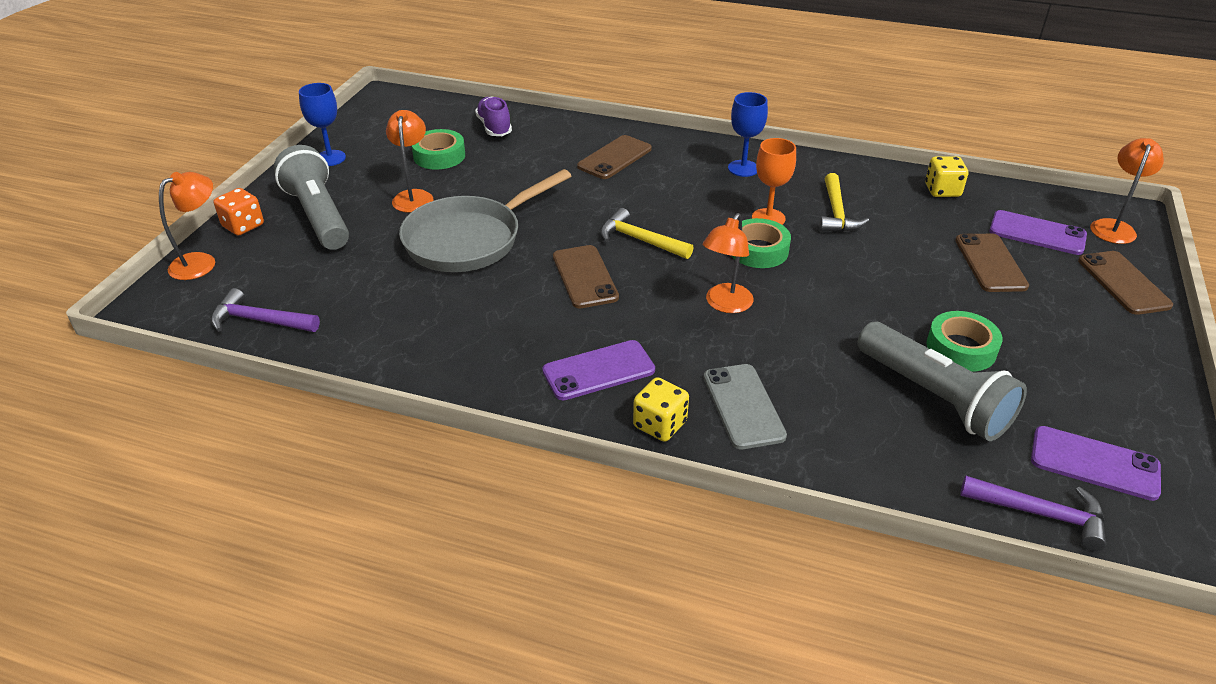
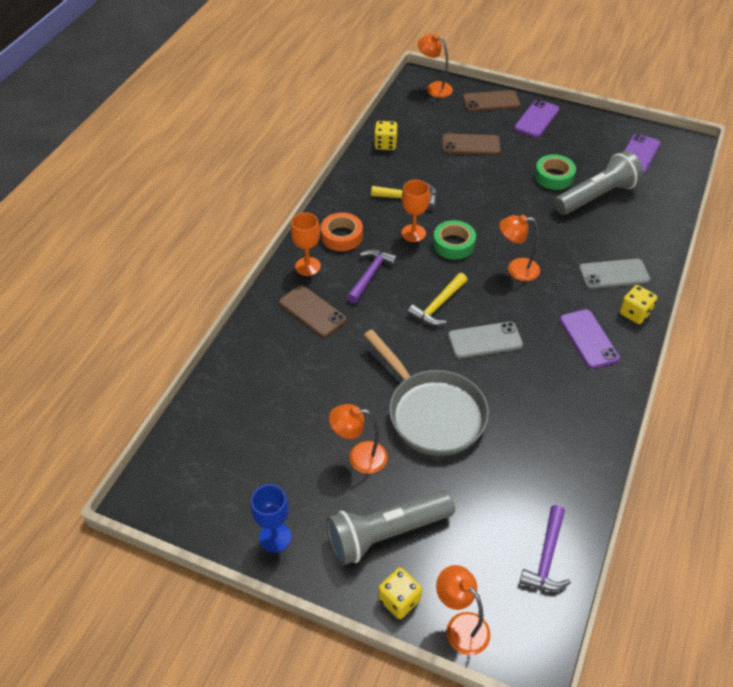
camera: 85 degrees left, 10 degrees up
(243, 226) = (399, 600): orange dice -> yellow dice
(439, 156) = (287, 440): green tape -> none
(494, 127) = (238, 396): purple shoe -> none
(585, 277) = (485, 340): brown phone -> grey phone
(684, 150) = (308, 266): none -> orange goblet
(725, 305) = (516, 269): orange lamp -> orange lamp turned 150 degrees clockwise
(743, 168) = (341, 236): blue goblet -> orange tape
(1037, 233) = (439, 118): purple phone -> purple phone (536, 119)
(1041, 514) = (675, 181): purple hammer -> purple hammer (370, 275)

